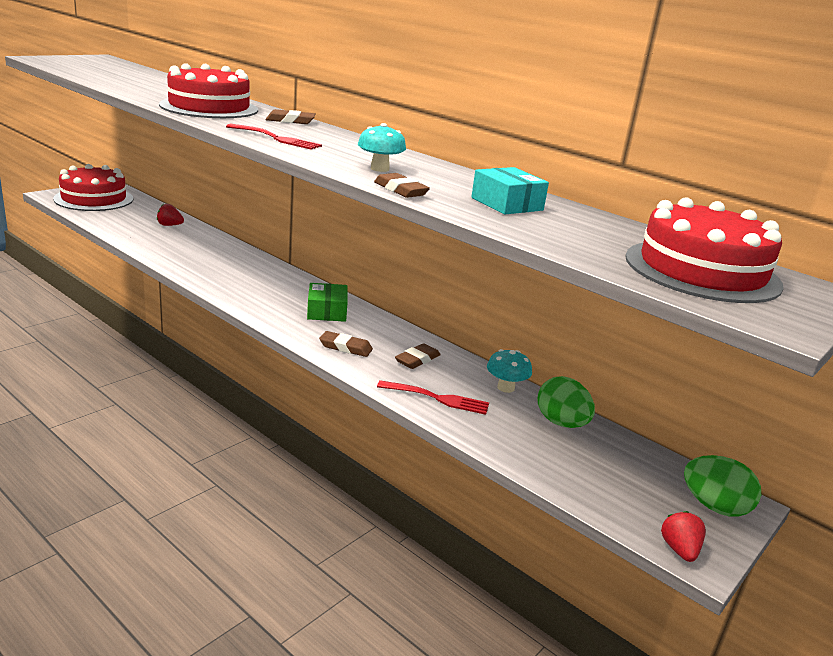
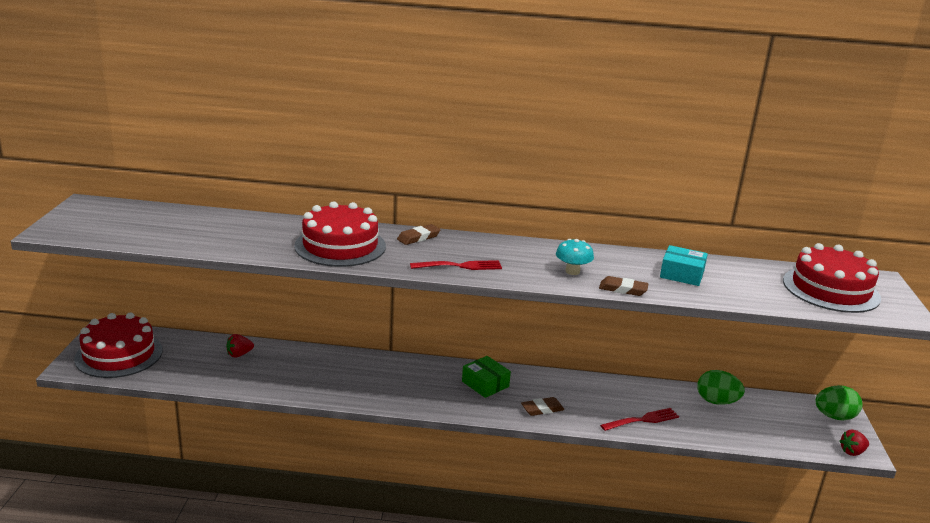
camera: 35 degrees left, 0 degrees up
(417, 360) = (592, 396): brown eraser -> none
(505, 388) = (661, 391): turquoise mushroom -> none
(679, 550) = (852, 452): red strawberry -> red strawberry turned 75 degrees counterclockwise

